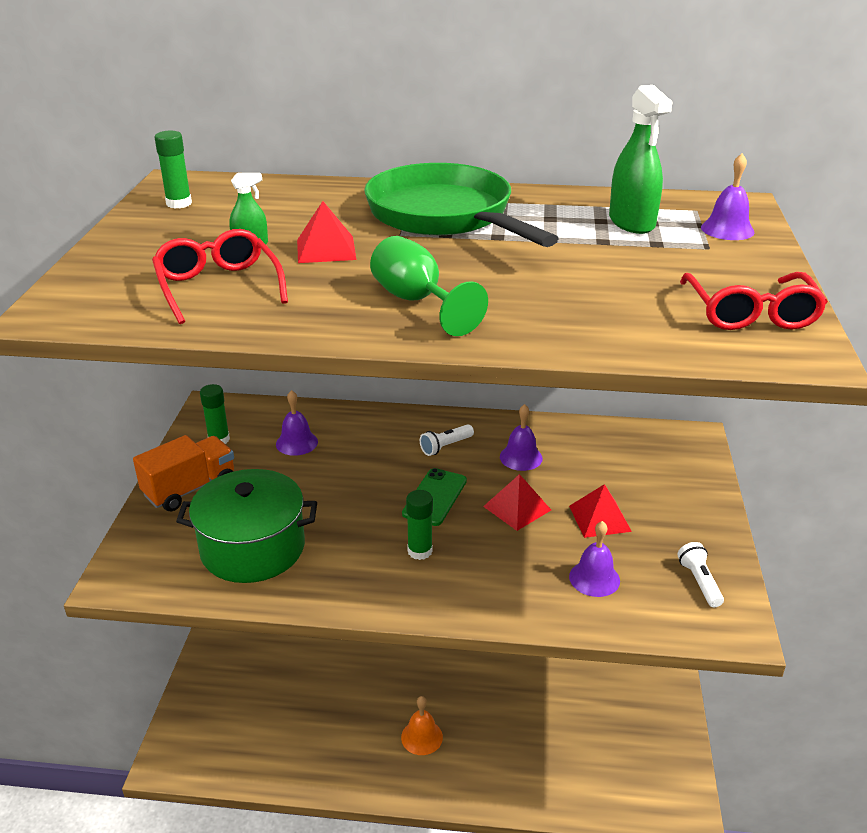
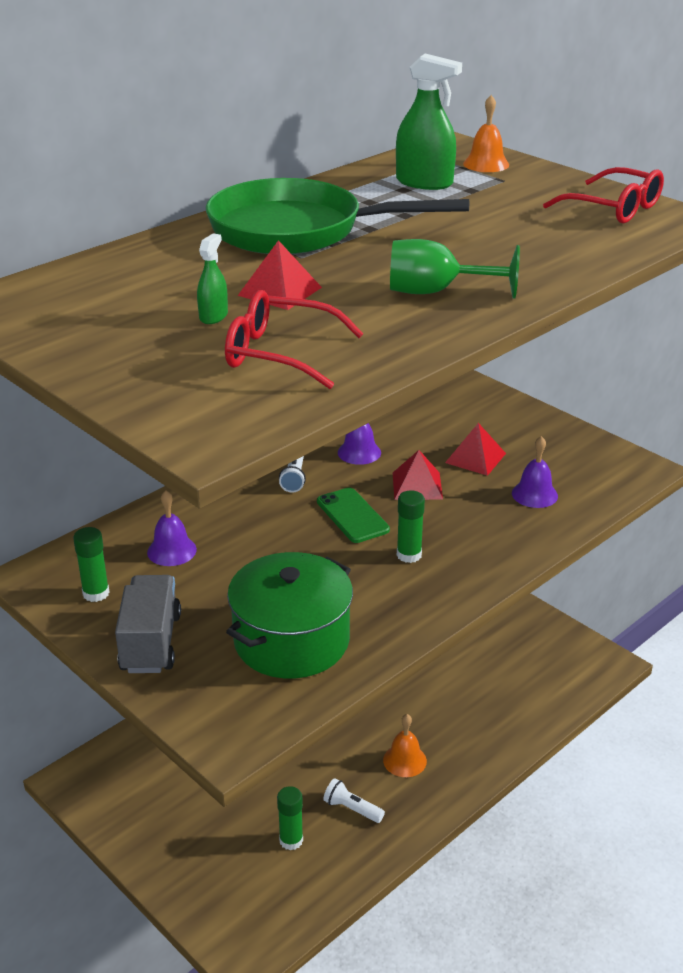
camera: 50 degrees left, 0 degrees up
(179, 203) = (48, 318): green glue stick -> green glue stick (291, 840)
(190, 488) = (150, 643): orange truck -> grey truck
(699, 582) = (587, 456): white flashlight -> white flashlight (352, 809)
(727, 229) = (486, 164): purple bell -> orange bell

